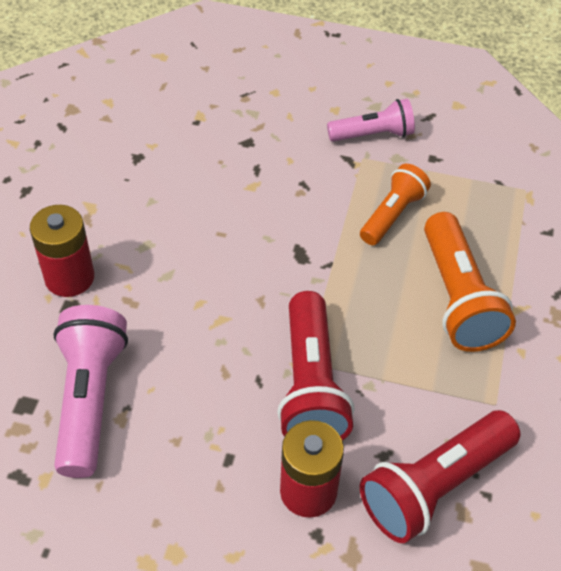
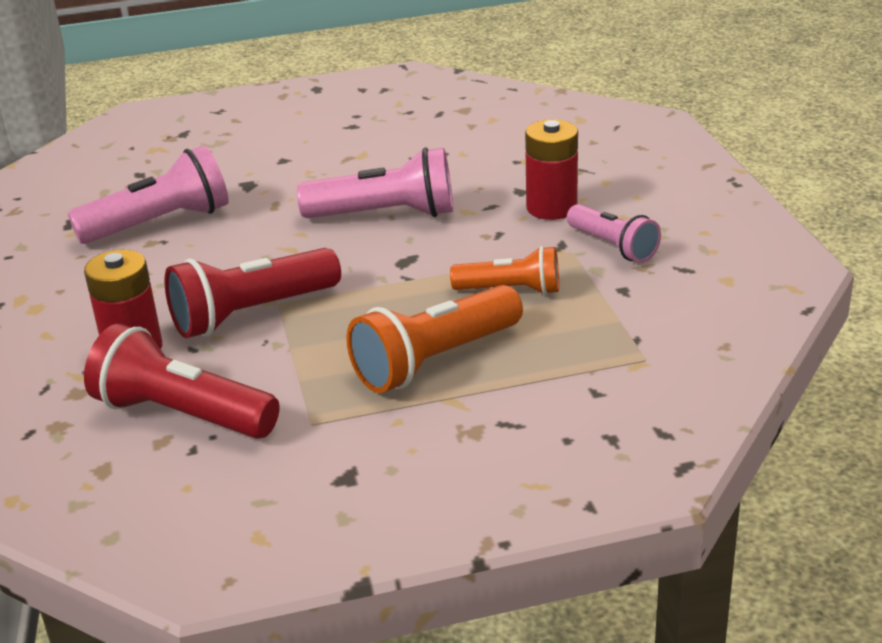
camera: 65 degrees right, 20 degrees down
(69, 277) = (277, 173): red battery -> red battery (551, 208)
(216, 236) = (385, 215): none -> pink flashlight

